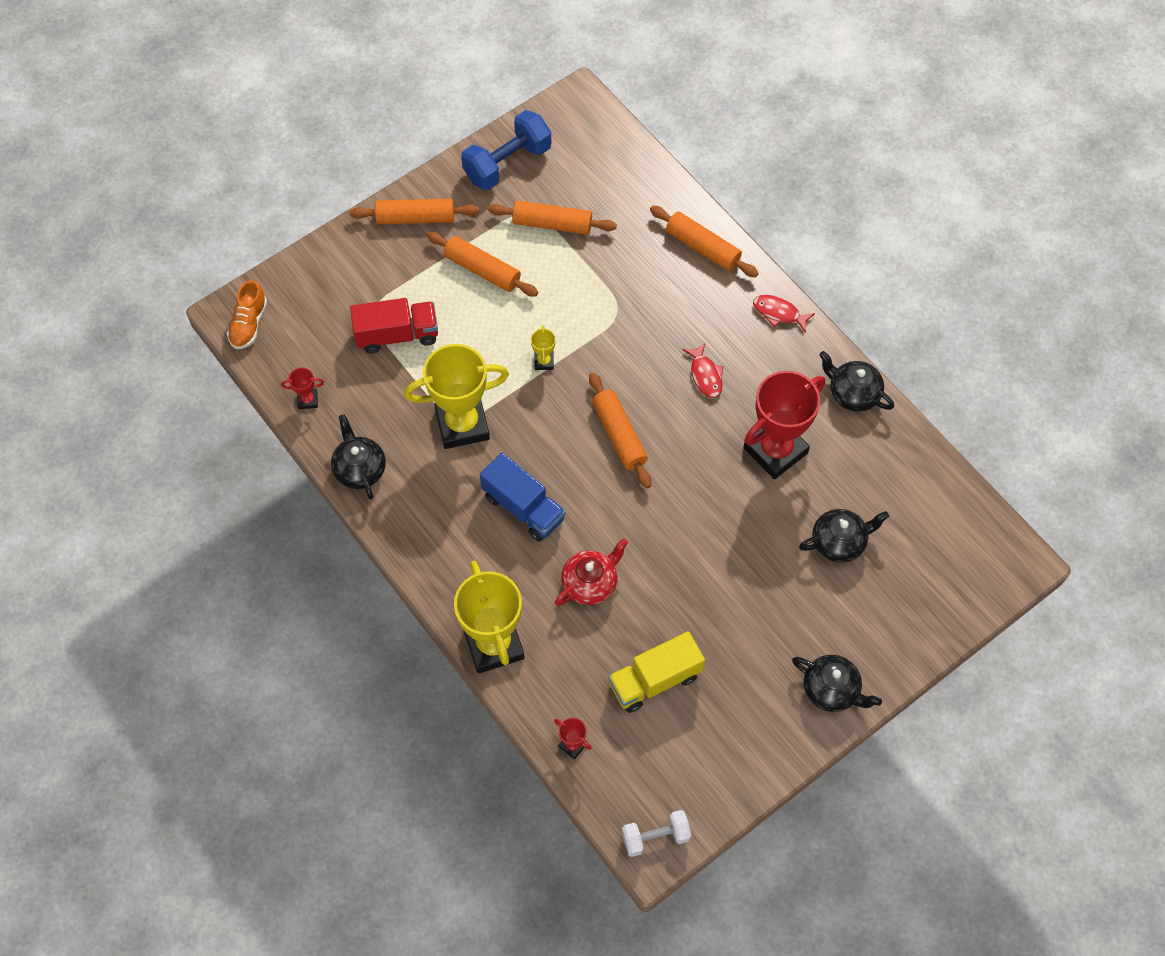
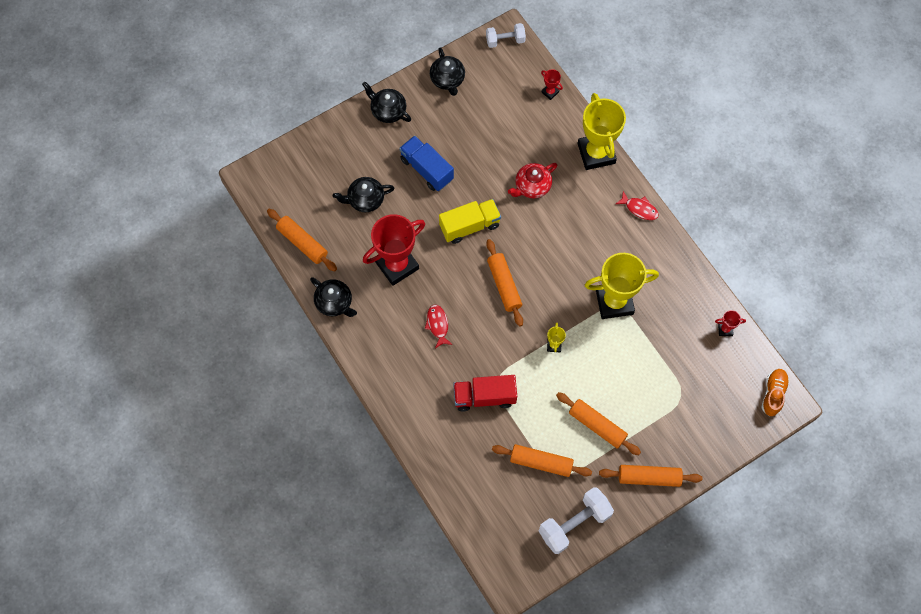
camera: 175 degrees left, 5 degrees up
(359, 468) = (686, 275): black teapot -> black teapot (447, 79)
(397, 335) = (661, 376): red truck -> red truck (484, 397)
(507, 163) = (574, 524): blue dumbbell -> white dumbbell
(523, 507) = (573, 239): blue truck -> blue truck (426, 169)
(655, 680) = (496, 125): yellow truck -> yellow truck (469, 226)
(702, 247) = (426, 431): orange rolling pin -> orange rolling pin (302, 243)
(779, 313) = (376, 370): red fish -> red fish (639, 209)

